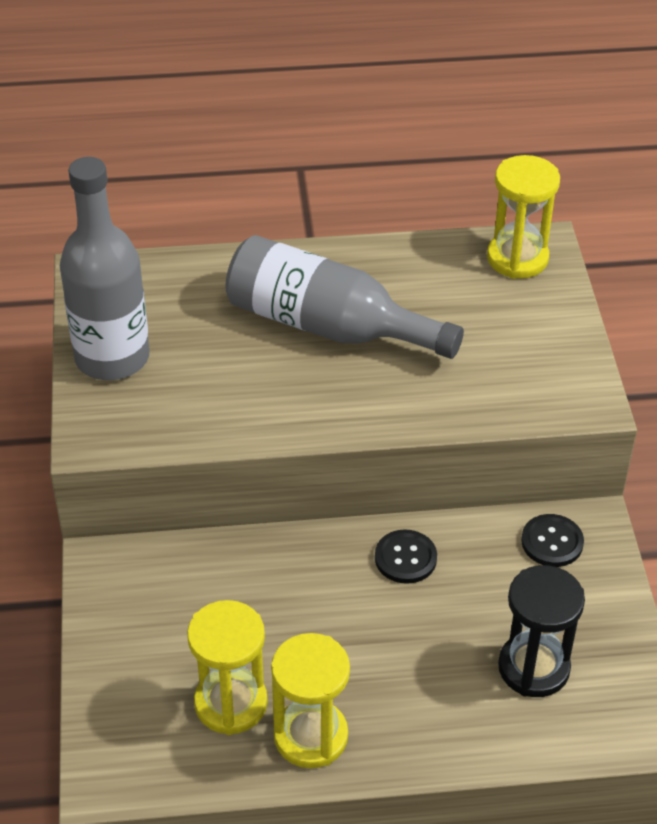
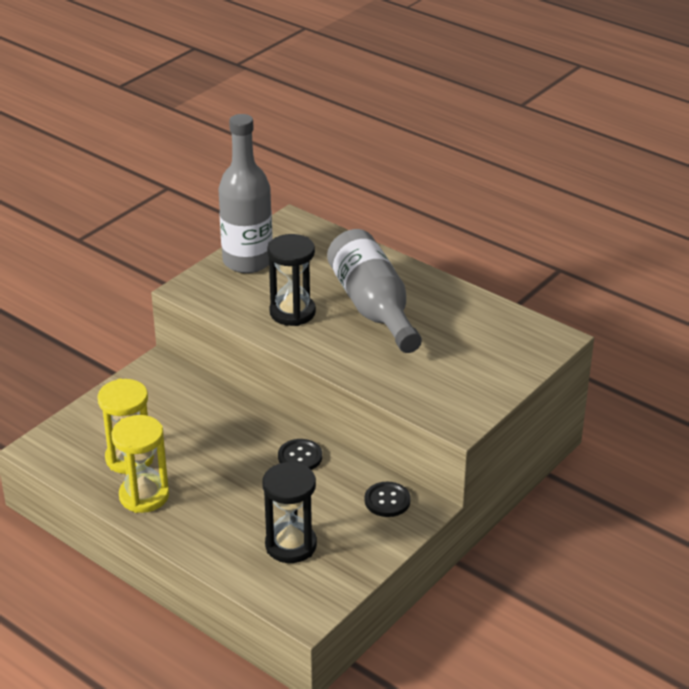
camera: 45 degrees right, 10 degrees down
(253, 389) = (292, 312): none -> black hourglass
(517, 258) = (529, 336): yellow hourglass -> none

